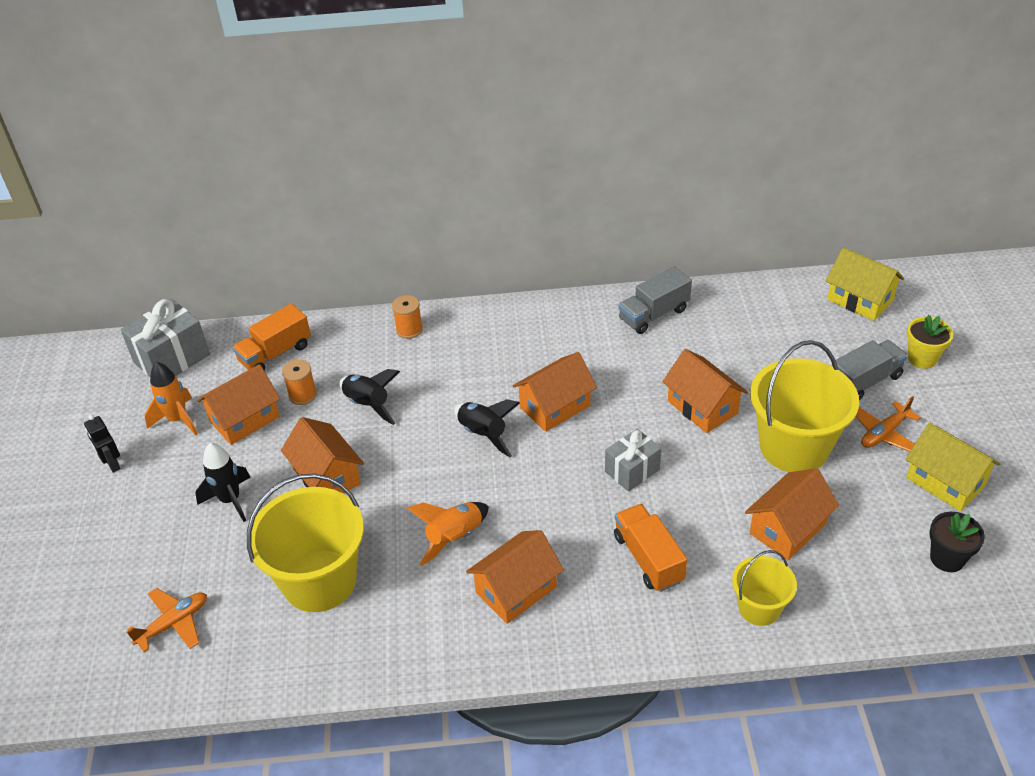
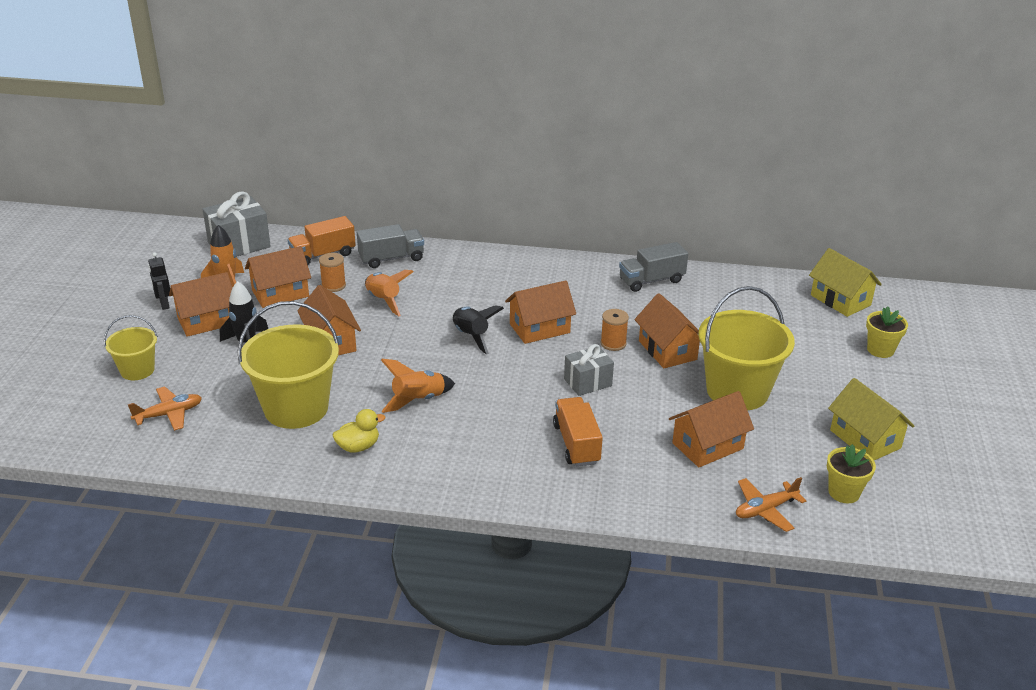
camera: 10 degrees right, 10 degrees down
(368, 405) = (383, 301): black rocket -> orange rocket
(409, 330) = (439, 257): orange spool -> orange spool (613, 343)
(409, 619) = (358, 447): none -> yellow duck
(516, 590) = (455, 444): orange house -> orange house (206, 321)
(759, 608) = (659, 495): yellow bucket -> yellow bucket (137, 370)
(864, 382) = (820, 357): grey truck -> grey truck (391, 258)
(884, 433) = (823, 396): orange plane -> orange plane (765, 510)
(947, 558) = (844, 492): black flower pot -> yellow flower pot

